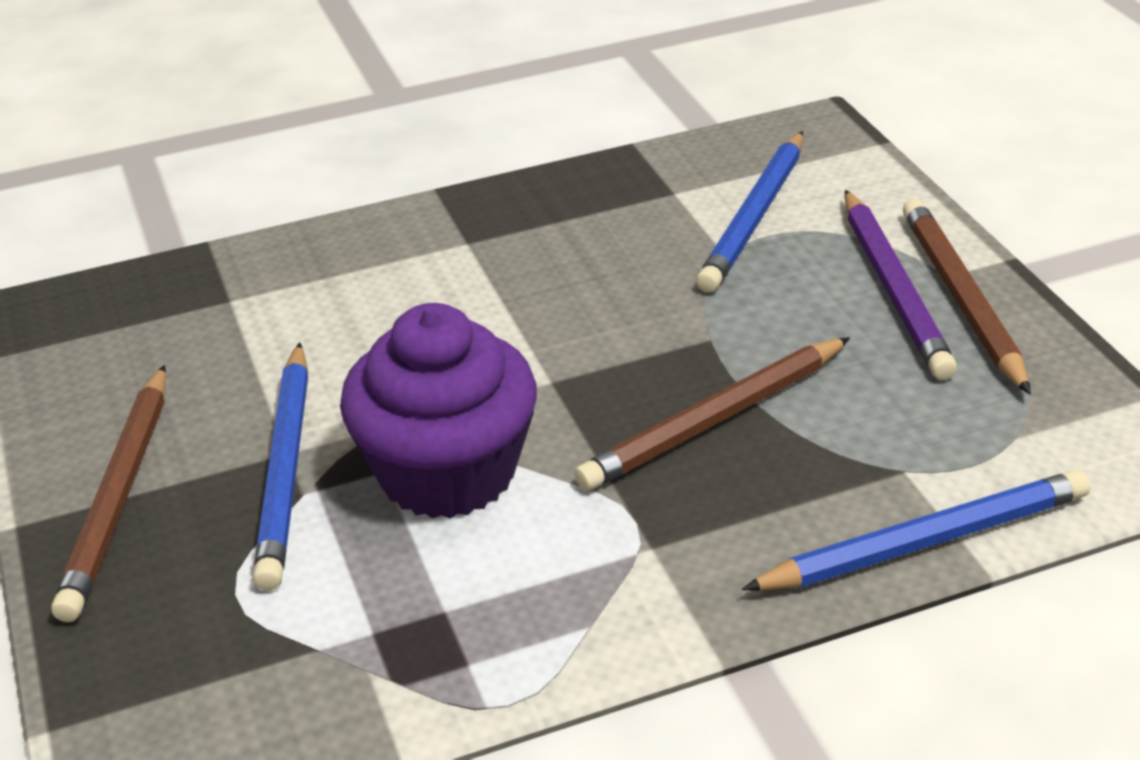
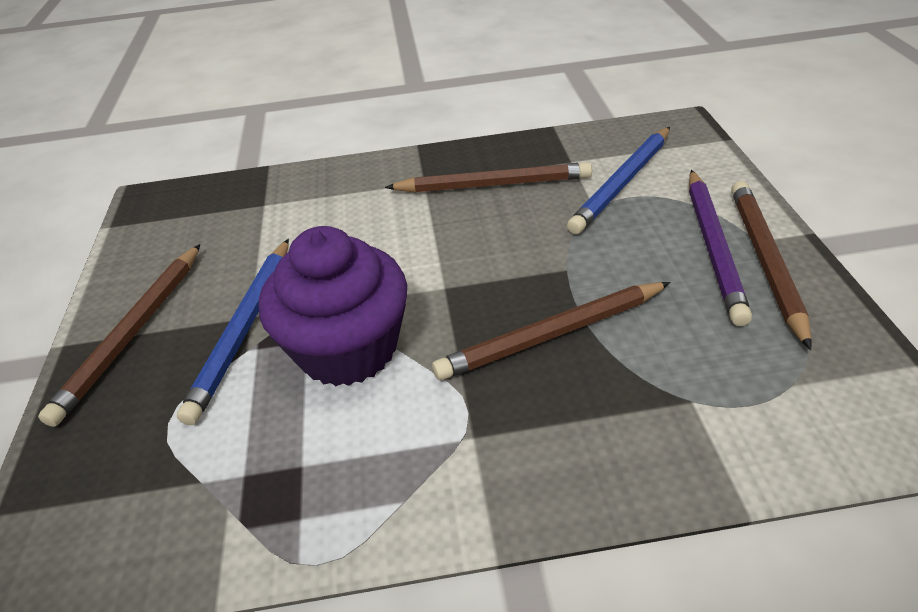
camera: 15 degrees right, 5 degrees up
(573, 237) = (494, 185): none -> brown pencil
(926, 542) = (698, 472): blue pencil -> none

